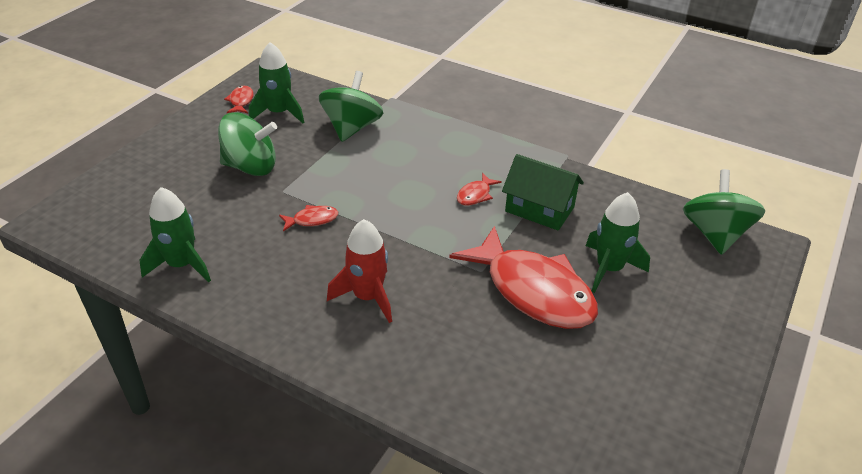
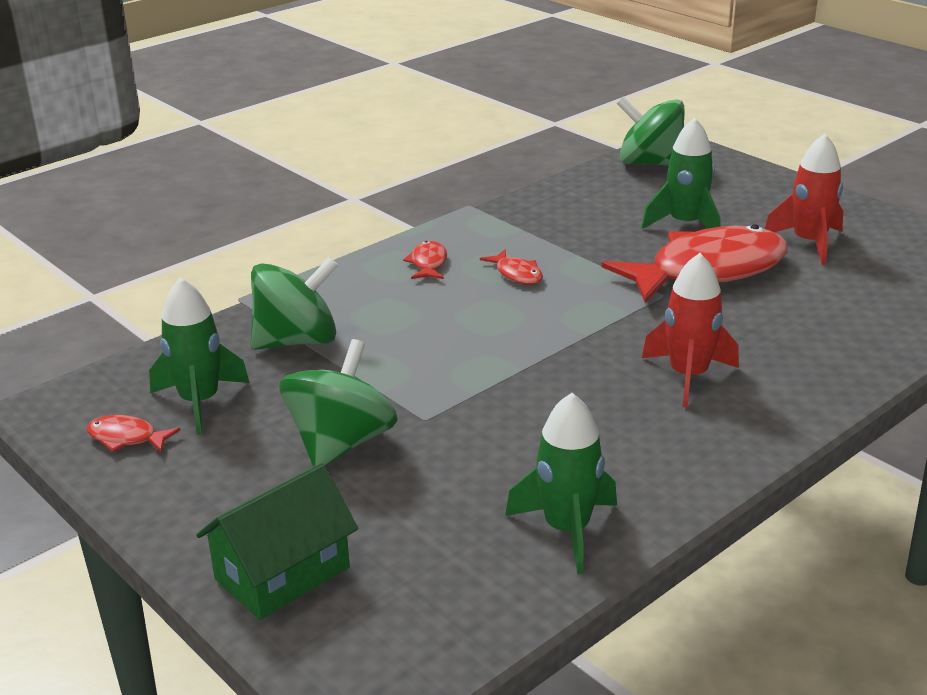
camera: 70 degrees left, 10 degrees down
(312, 220) = (510, 400): red fish -> red fish (428, 263)
(352, 128) = (297, 341): green spinning top -> green spinning top turned 120 degrees clockwise
(539, 209) = (565, 241): green house -> green house (282, 573)
(623, 350) = (809, 243): none -> red rocket

